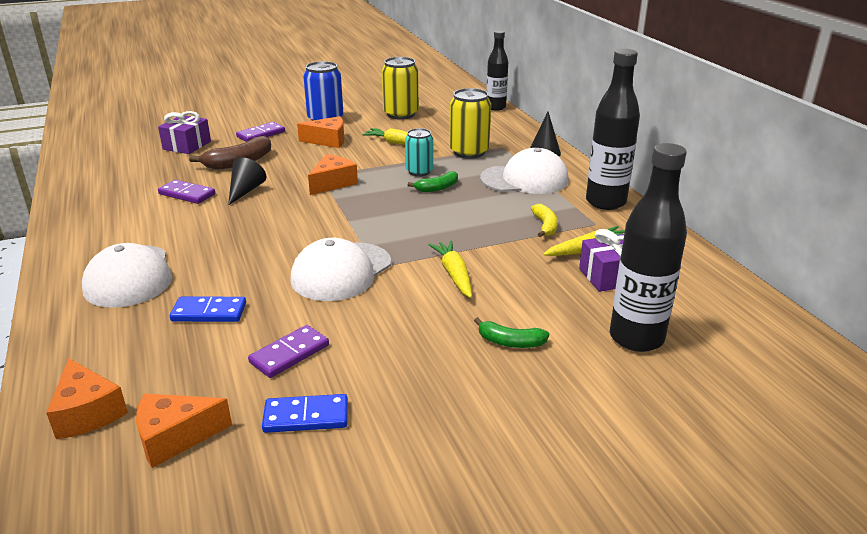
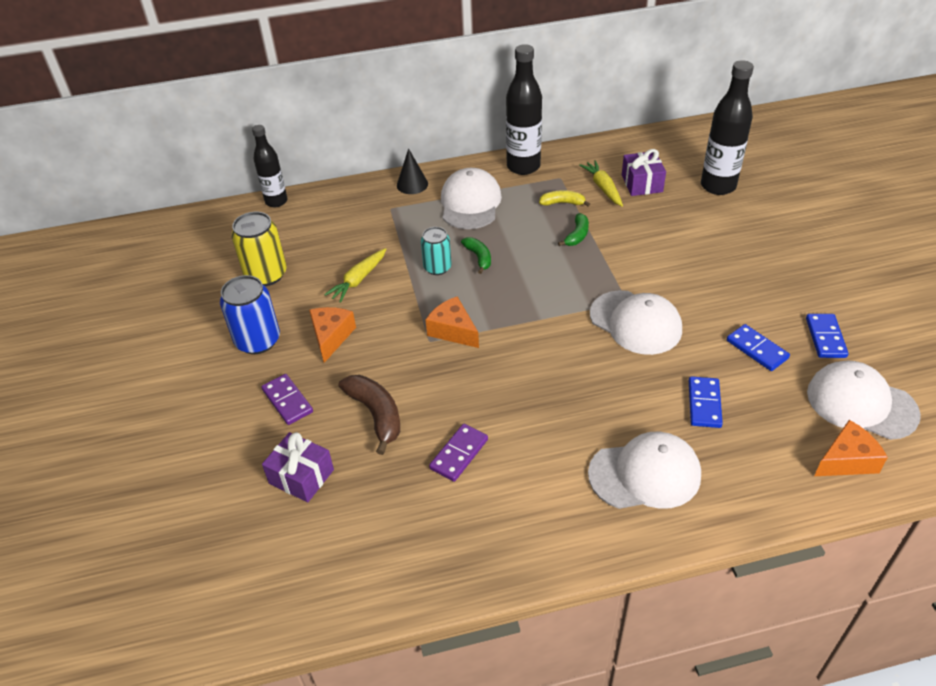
camera: 80 degrees left, 15 degrees up
(175, 437) = (861, 403): orange cheese -> white cap
(245, 191) = (459, 401): black cone -> none
(289, 354) = (756, 349): purple domino -> blue domino
(454, 274) = (640, 258): yellow carrot -> none
(469, 152) = (397, 231): yellow can -> none
(510, 342) = (729, 239): green banana -> green banana (577, 235)

